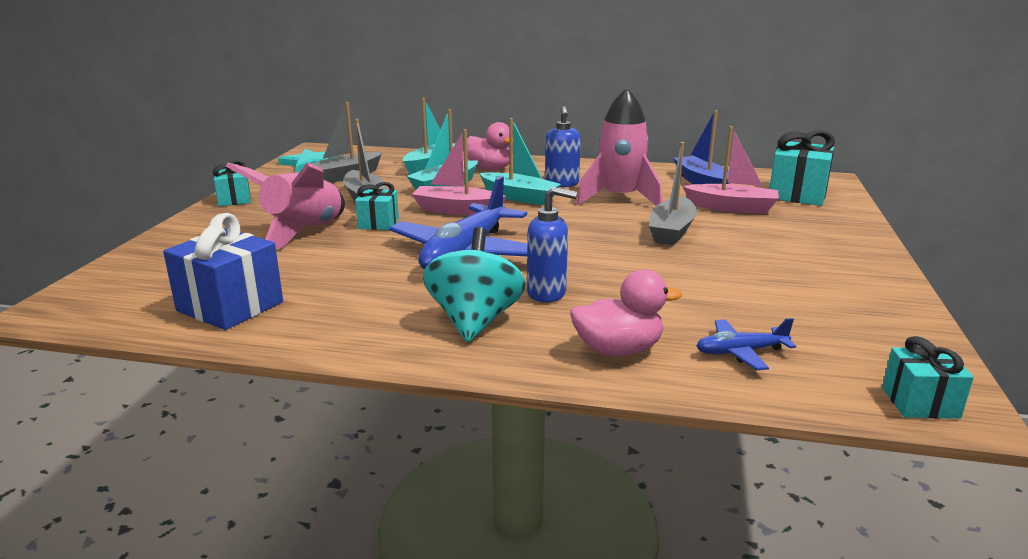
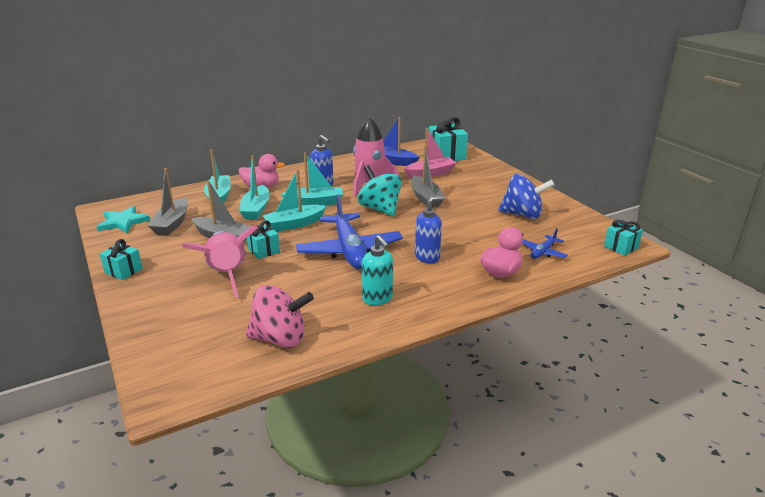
camera: 40 degrees left, 5 degrees up
(230, 306) = (280, 339): blue gift -> pink spinning top
(398, 312) = (377, 299): none -> turquoise soap dispenser
(457, 210) = (294, 224): pink boat -> turquoise boat
(475, 321) = (421, 286): turquoise spinning top -> turquoise spinning top (380, 209)
(795, 294) = (522, 215): none -> blue spinning top

